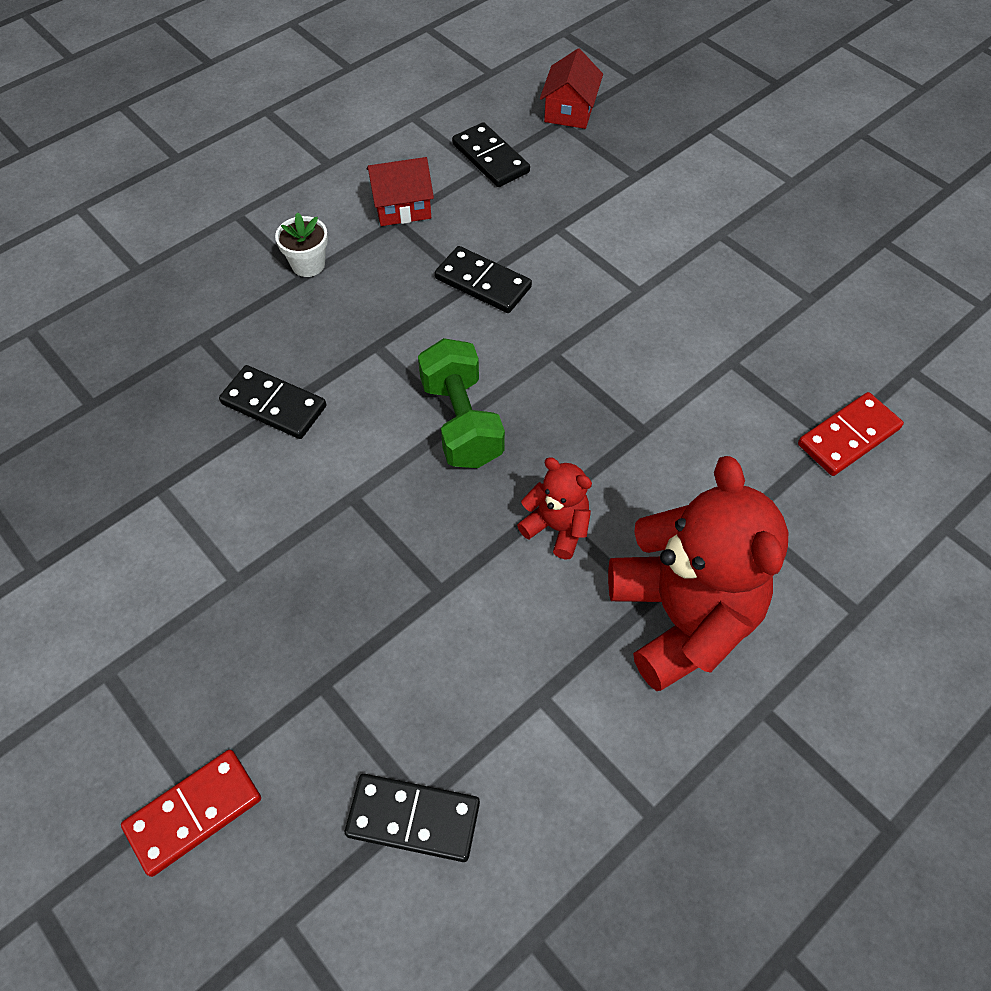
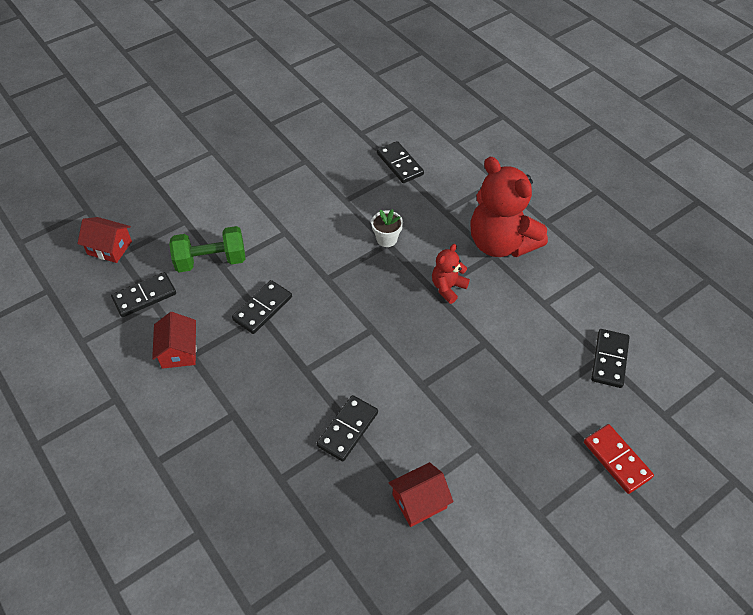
camera: 85 degrees left, 5 degrees down
(149, 502) = (419, 501): none -> red house
(308, 264) = (223, 410): white flower pot -> white flower pot (386, 239)
(461, 422) = (373, 326): green dumbbell -> green dumbbell (211, 261)
(682, 617) = (501, 243): red teddy bear -> red teddy bear turned 120 degrees counterclockwise
(848, 436) = (399, 164): red domino -> black domino

